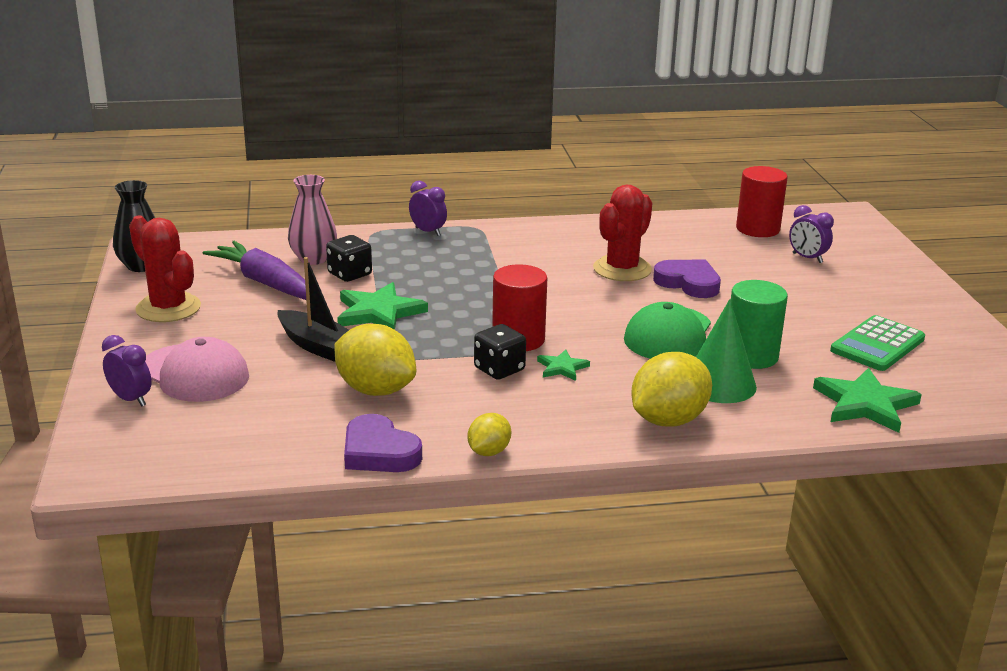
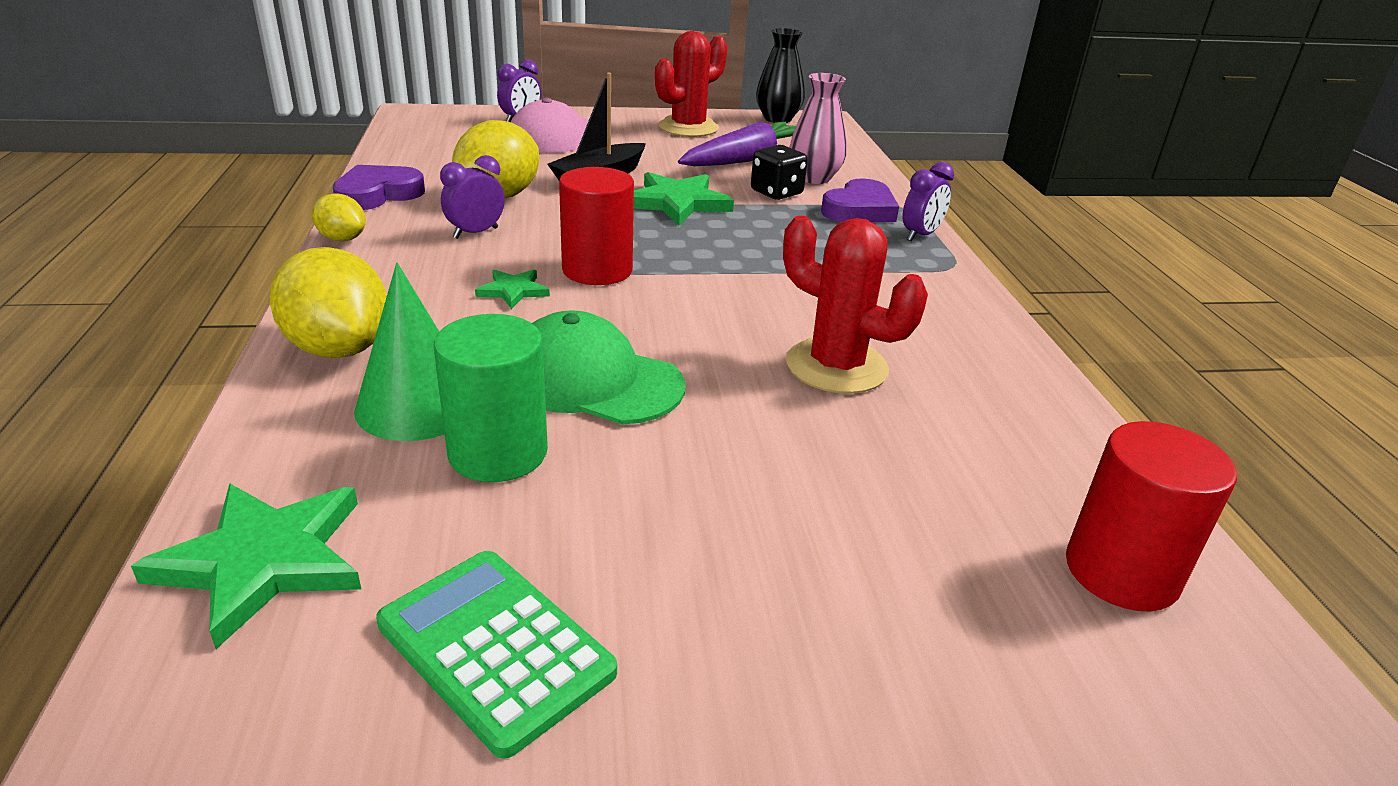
camera: 90 degrees right, 5 degrees up
(499, 369) = (522, 254): black dice -> none
(688, 283) = (792, 427): purple heart -> purple heart (859, 210)
(807, 258) = (972, 629): purple clock -> purple clock (475, 233)

